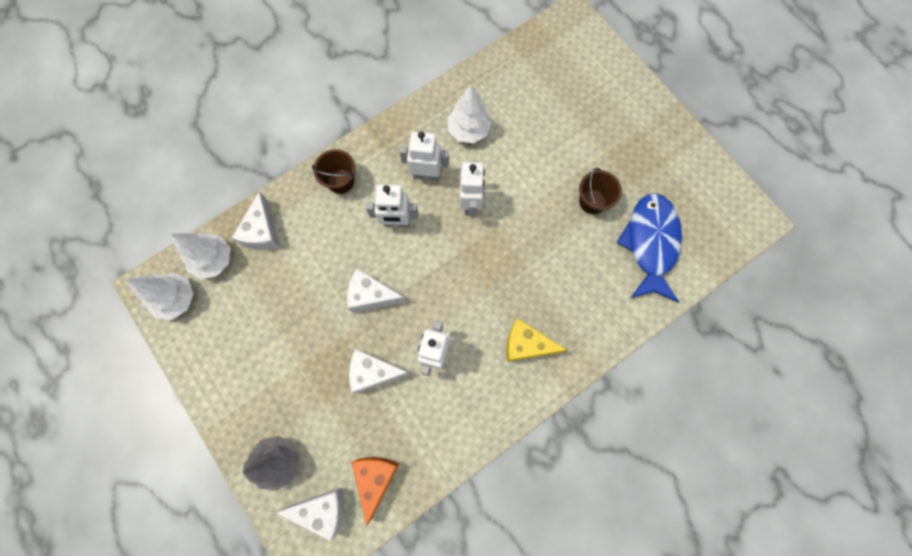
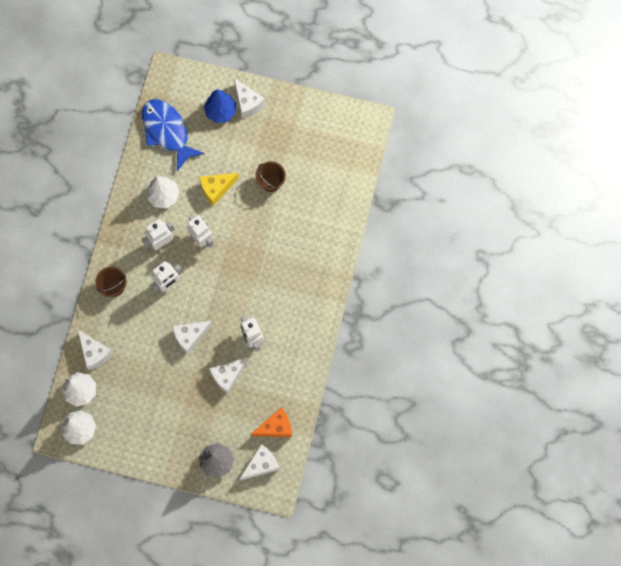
camera: 40 degrees left, 0 degrees up
(375, 478) = (276, 427): orange cheese -> orange cheese turned 105 degrees clockwise
(526, 345) = (298, 293): yellow cheese -> yellow cheese (216, 189)
(596, 92) = (220, 111): none -> blue tree
(632, 104) = (247, 103): none -> white cheese
(650, 243) = (322, 182): blue fish -> blue fish (167, 131)

